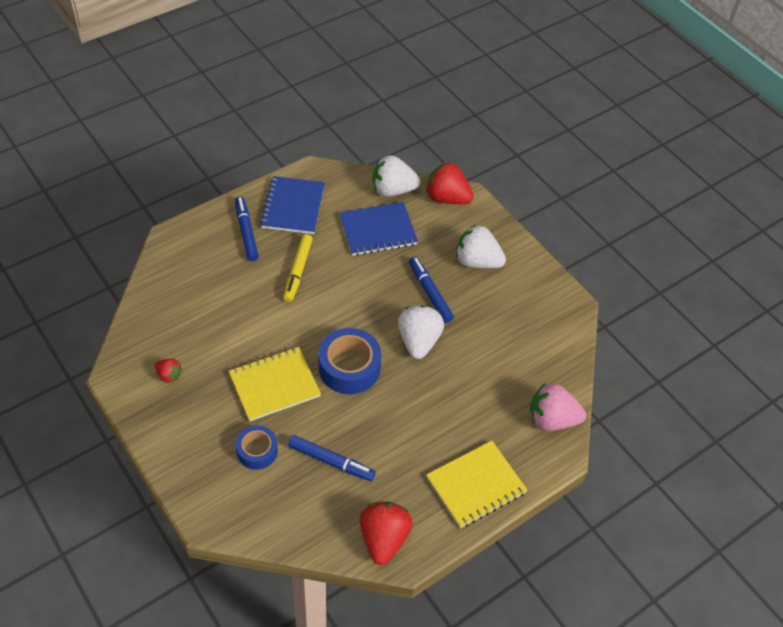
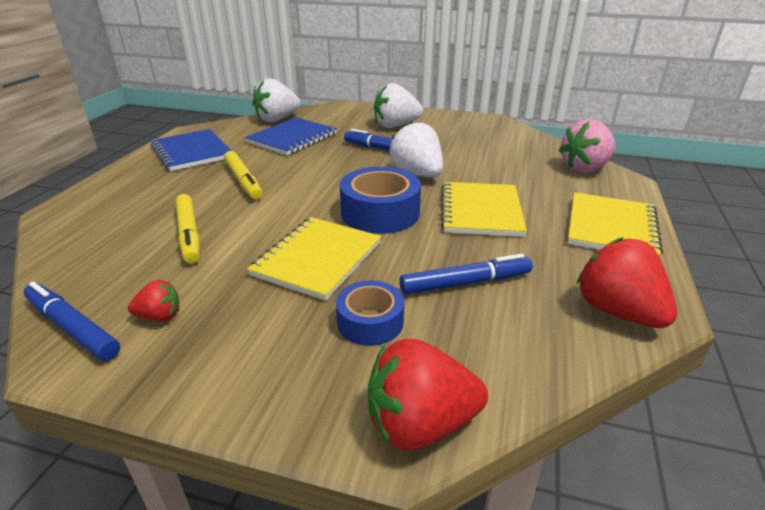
camera: 35 degrees left, 20 degrees down
(225, 312) = (189, 234): none -> yellow marker
(246, 232) = (155, 179): blue marker -> blue marker (73, 327)
(413, 411) = (481, 211): none -> yellow notebook
(447, 198) = (327, 110): red strawberry -> red strawberry (420, 424)

